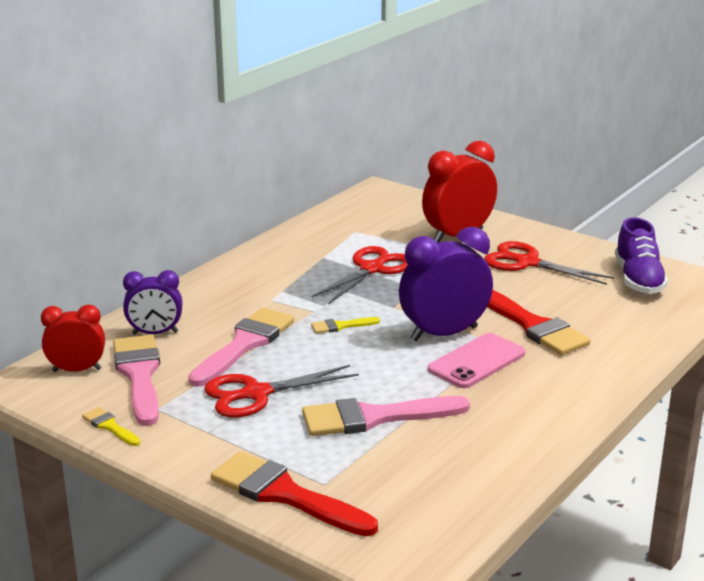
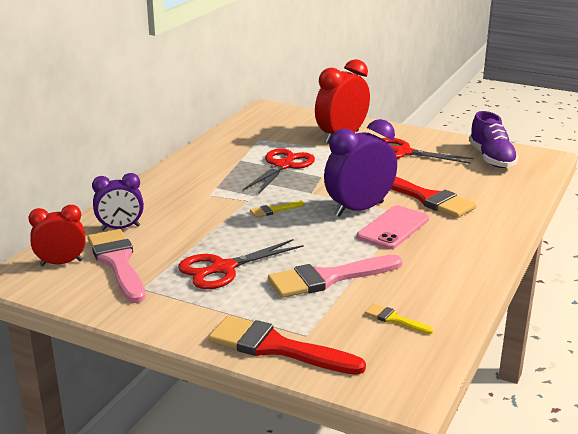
camera: 10 degrees left, 0 degrees up
(109, 426) = (105, 306): yellow brush -> yellow brush (394, 319)
(244, 344) = (199, 231): pink brush -> none

